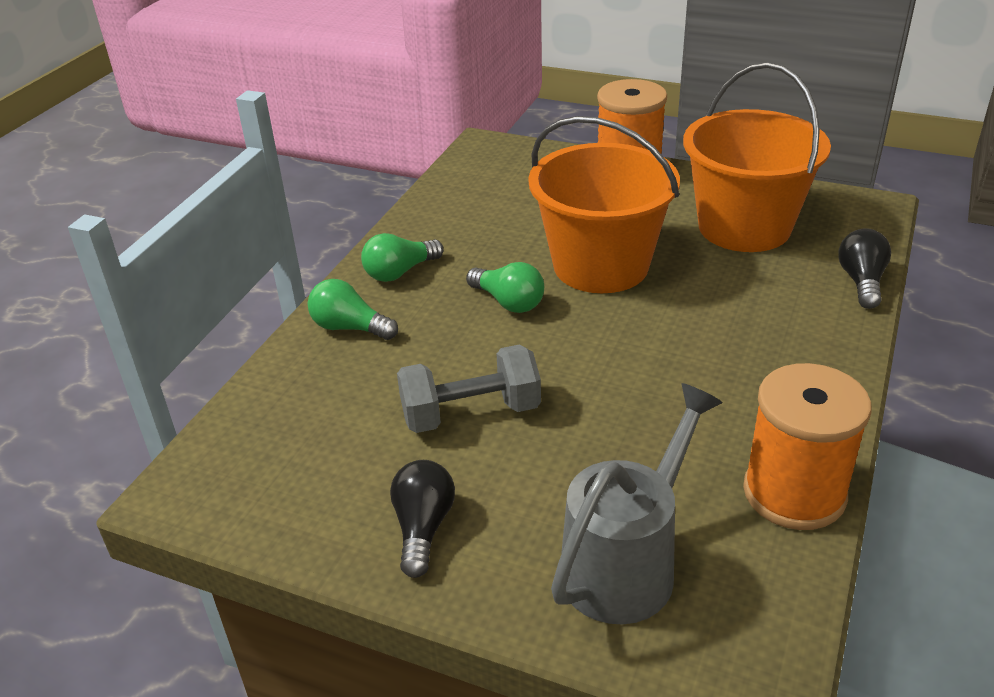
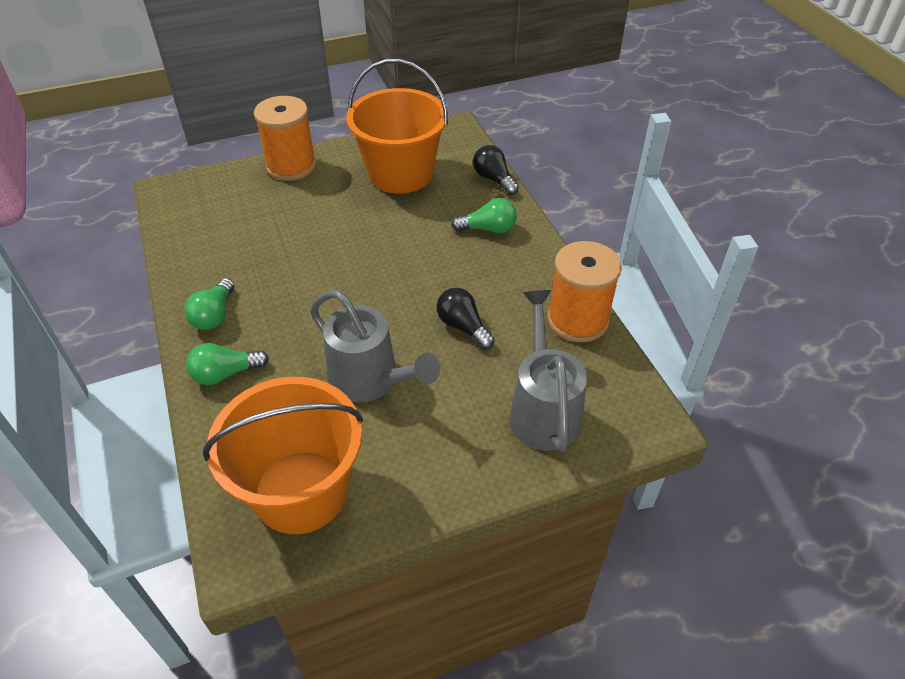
camera: 45 degrees left, 10 degrees up
(423, 528) = (422, 466): black light bulb -> black light bulb (463, 327)
(471, 413) = (371, 381): grey dumbbell -> grey watering can
(508, 302) = (313, 296): green light bulb -> green light bulb (488, 229)
(601, 265) = (344, 241): orange bucket -> orange bucket (301, 491)

